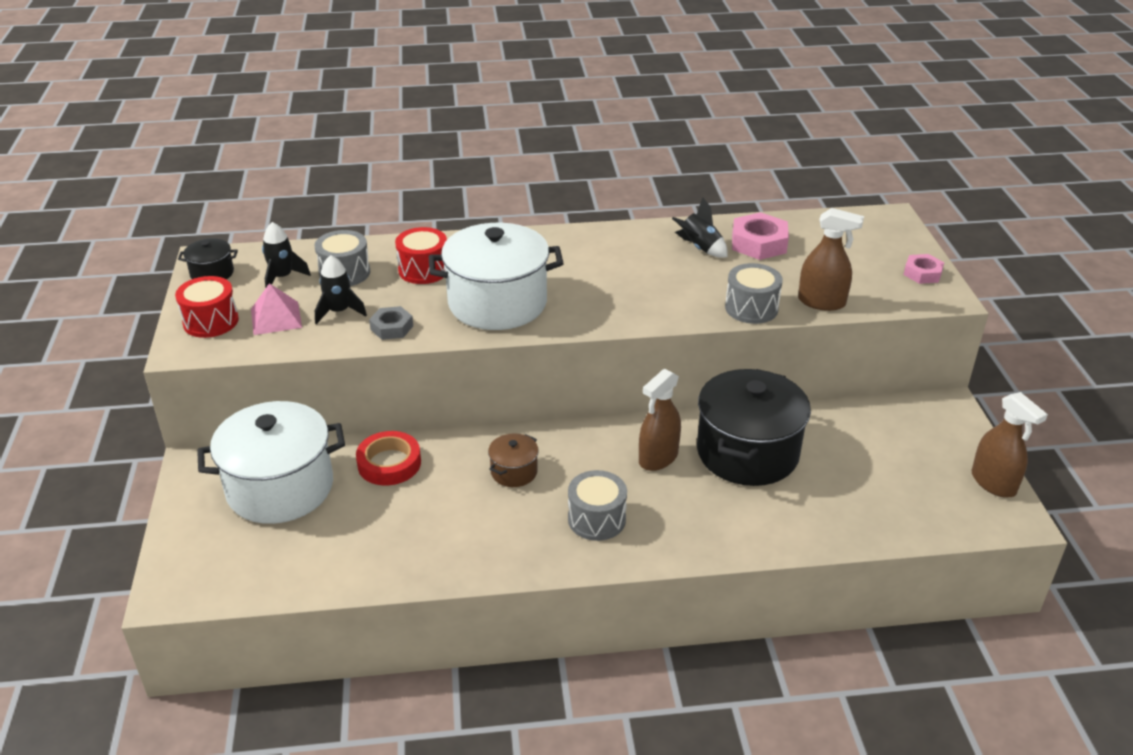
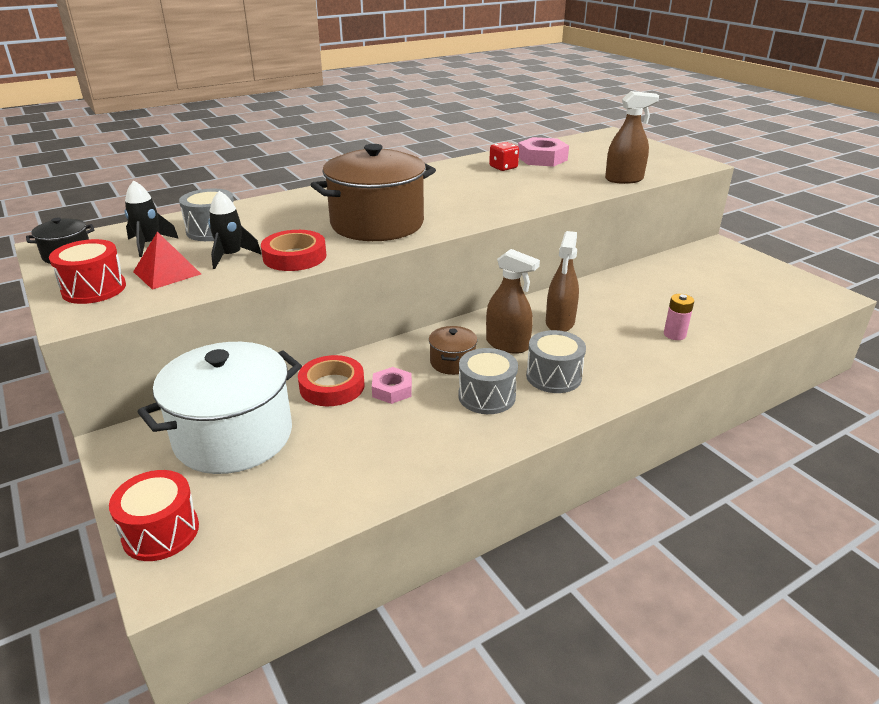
camera: 25 degrees left, 5 degrees down
(276, 318) = (167, 272): pink pyramid -> red pyramid
(392, 327) = (294, 257): grey nut -> red tape
(423, 270) = (288, 216): red drum -> red drum (161, 532)
(497, 303) = (377, 224): white pot -> brown pot
(700, 248) = (503, 167): black rocket -> red dice
(747, 452) = (621, 303): black pot -> none
(751, 308) = (580, 191): grey drum -> grey drum (487, 396)
(768, 510) = (674, 334): none -> pink battery
(922, 273) = (668, 155): pink nut -> pink nut (392, 390)
(993, 483) = (796, 280): brown spray bottle -> brown spray bottle (507, 344)

